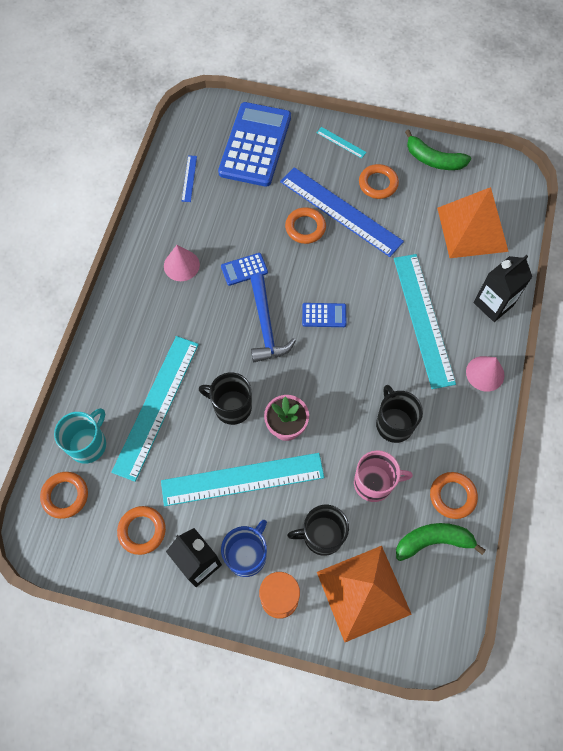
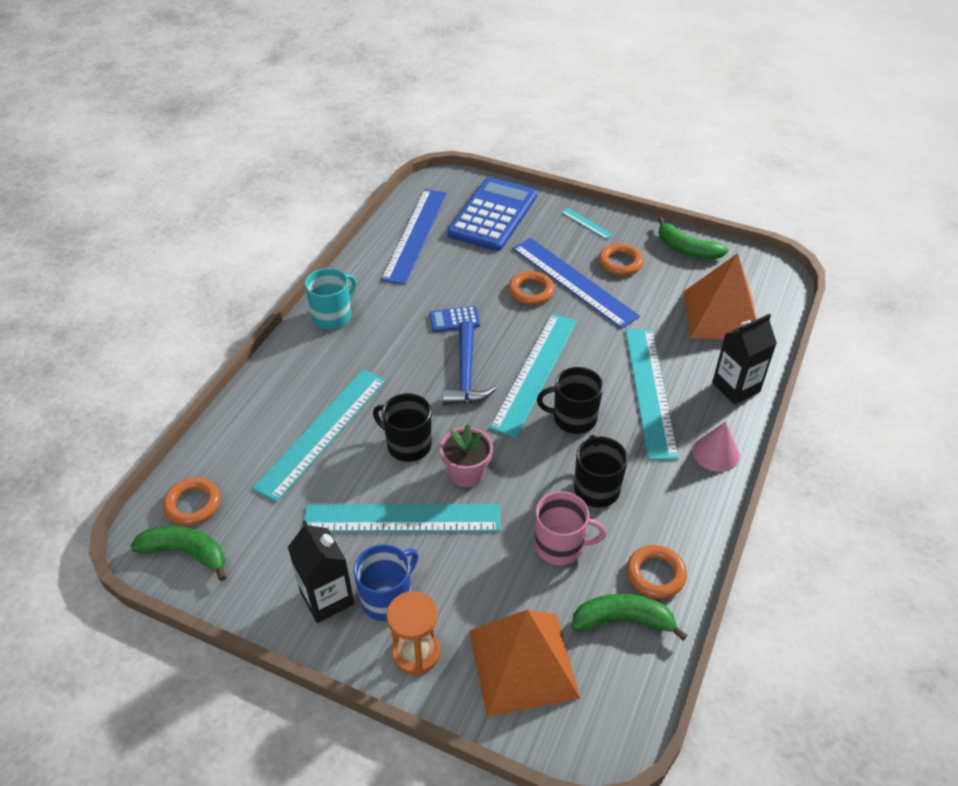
camera: 10 degrees right, 20 degrees down
(73, 542) = (186, 553): none -> green banana
(88, 444) = (235, 458): turquoise mug -> turquoise mug (332, 316)
(142, 531) = (270, 553): orange ring -> none
(181, 265) = (386, 307): pink cone -> none
(189, 178) = (415, 235): blue ruler -> blue ruler, size x2.45
(322, 535) = (484, 592): black mug -> black mug (573, 418)
(324, 315) = (534, 372): blue calculator -> turquoise ruler

